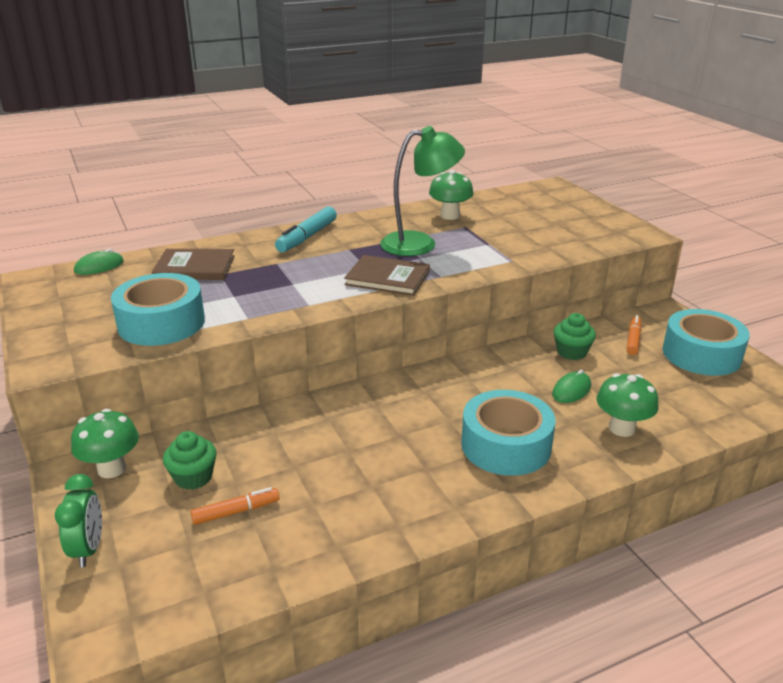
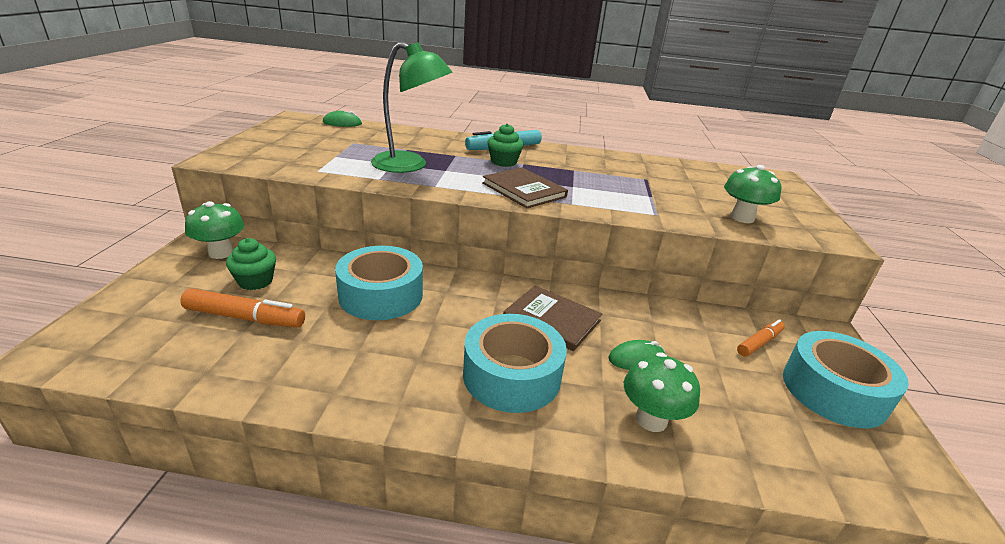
camera: 30 degrees right, 0 degrees up
(88, 549) = (133, 294): green clock -> none
(161, 323) = (321, 162): turquoise tape -> turquoise tape (381, 295)
(194, 267) = (397, 141): brown book -> brown book (552, 319)
(236, 511) = (245, 317): orange marker -> orange marker, size x1.55
(420, 243) = (588, 177): green lamp -> green lamp (410, 165)
(450, 216) = (643, 168): green mushroom -> green mushroom (742, 218)
(571, 352) = (676, 326): green cupcake -> green cupcake (503, 162)

